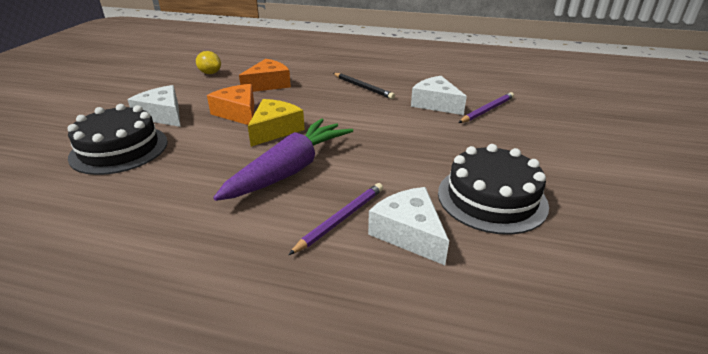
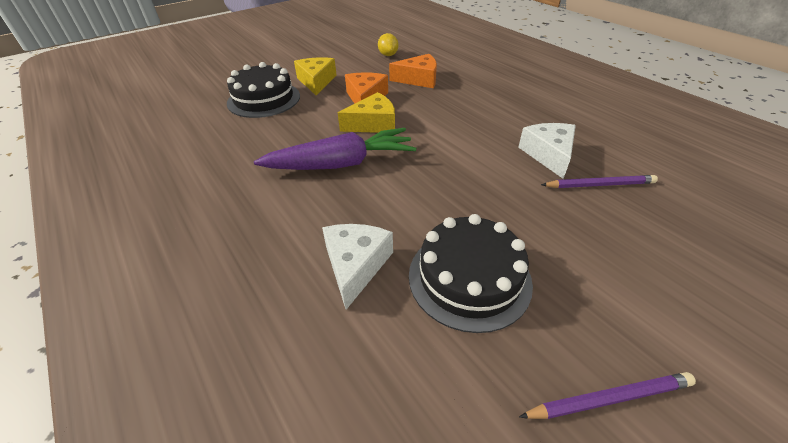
camera: 40 degrees right, 10 degrees up
(163, 115) = (316, 82): white cheese -> yellow cheese
(341, 219) = (324, 224): purple pencil -> purple pencil (609, 398)
(363, 87) = (496, 110): black pencil -> none

